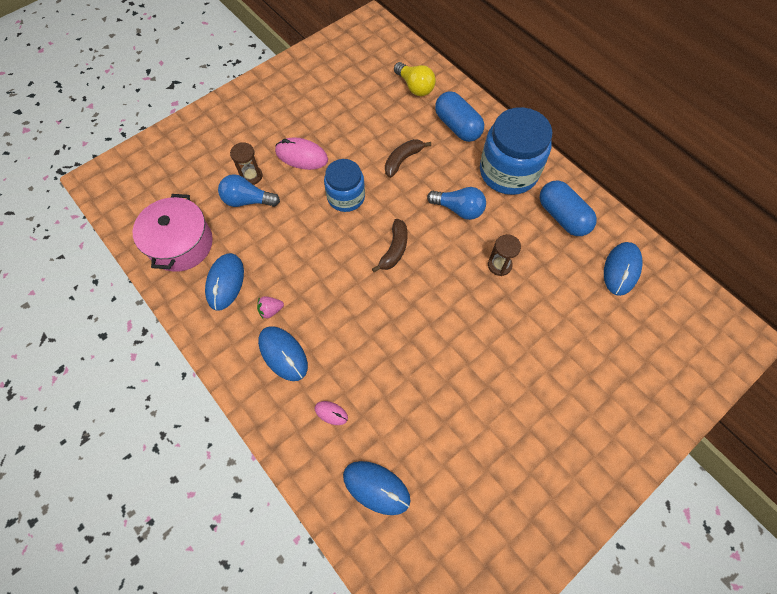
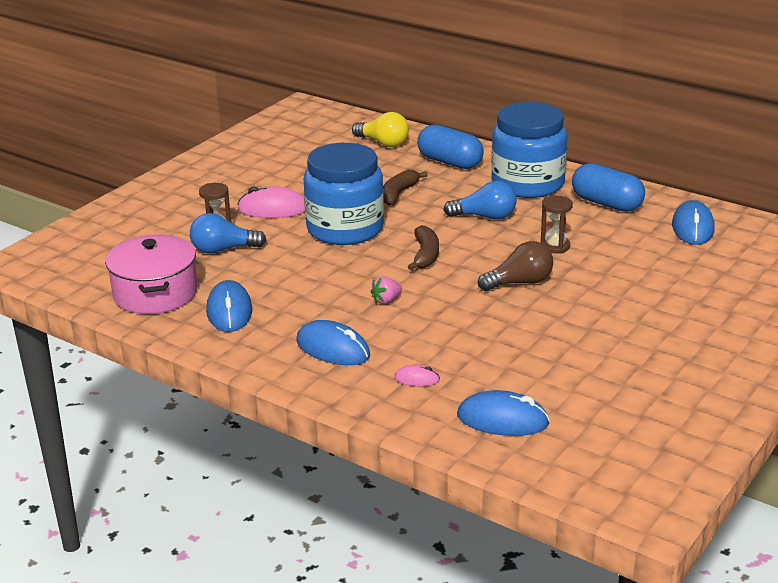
camera: 15 degrees left, 35 degrees down
(271, 310) = (299, 321): pink strawberry -> pink strawberry (386, 300)
(346, 197) = (345, 229): blue jar -> blue jar, size x1.61
(454, 307) = (520, 283): none -> brown light bulb

